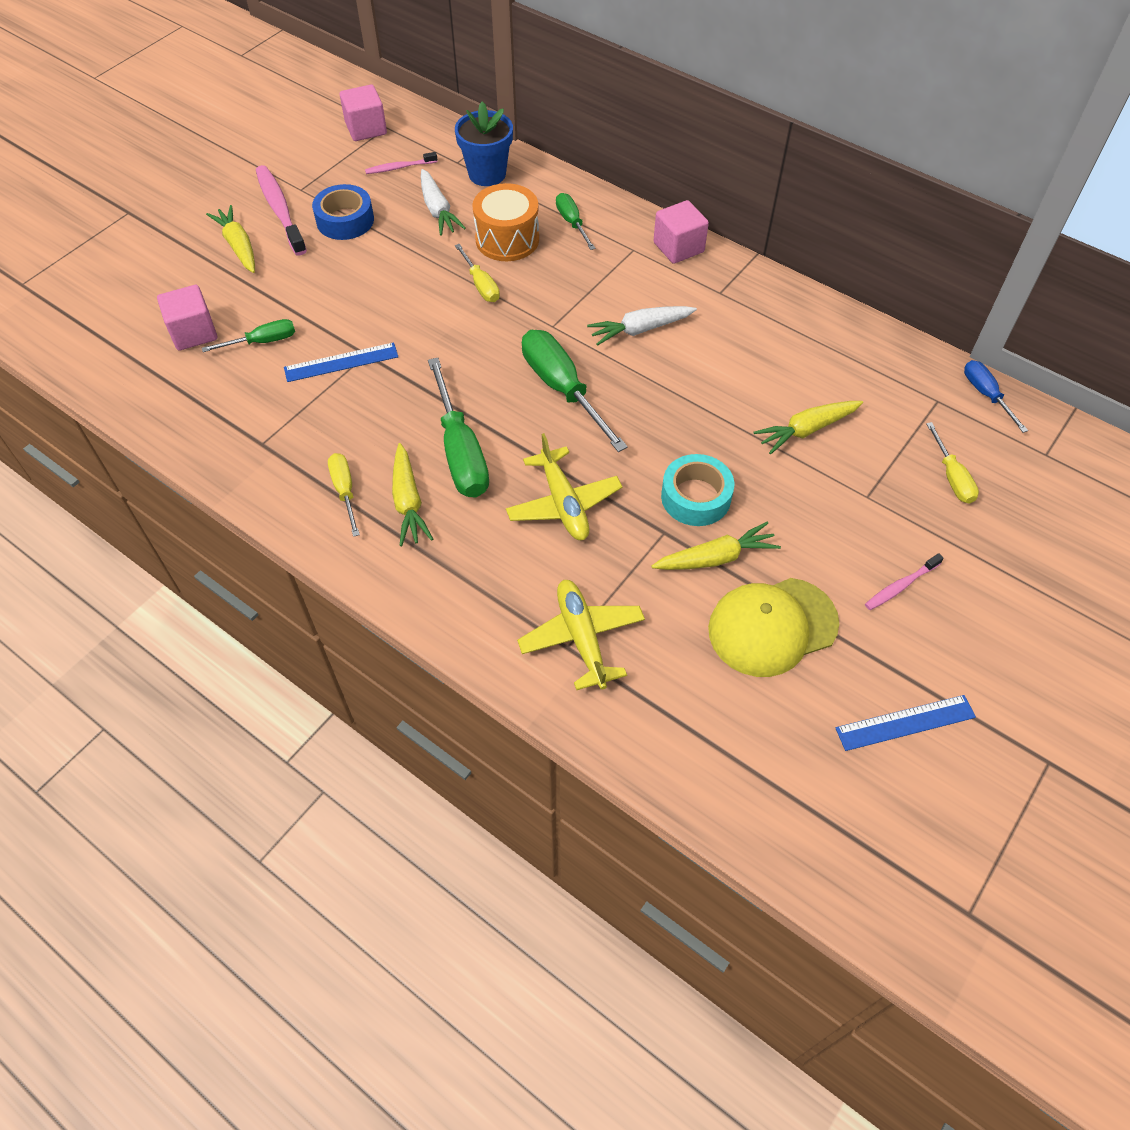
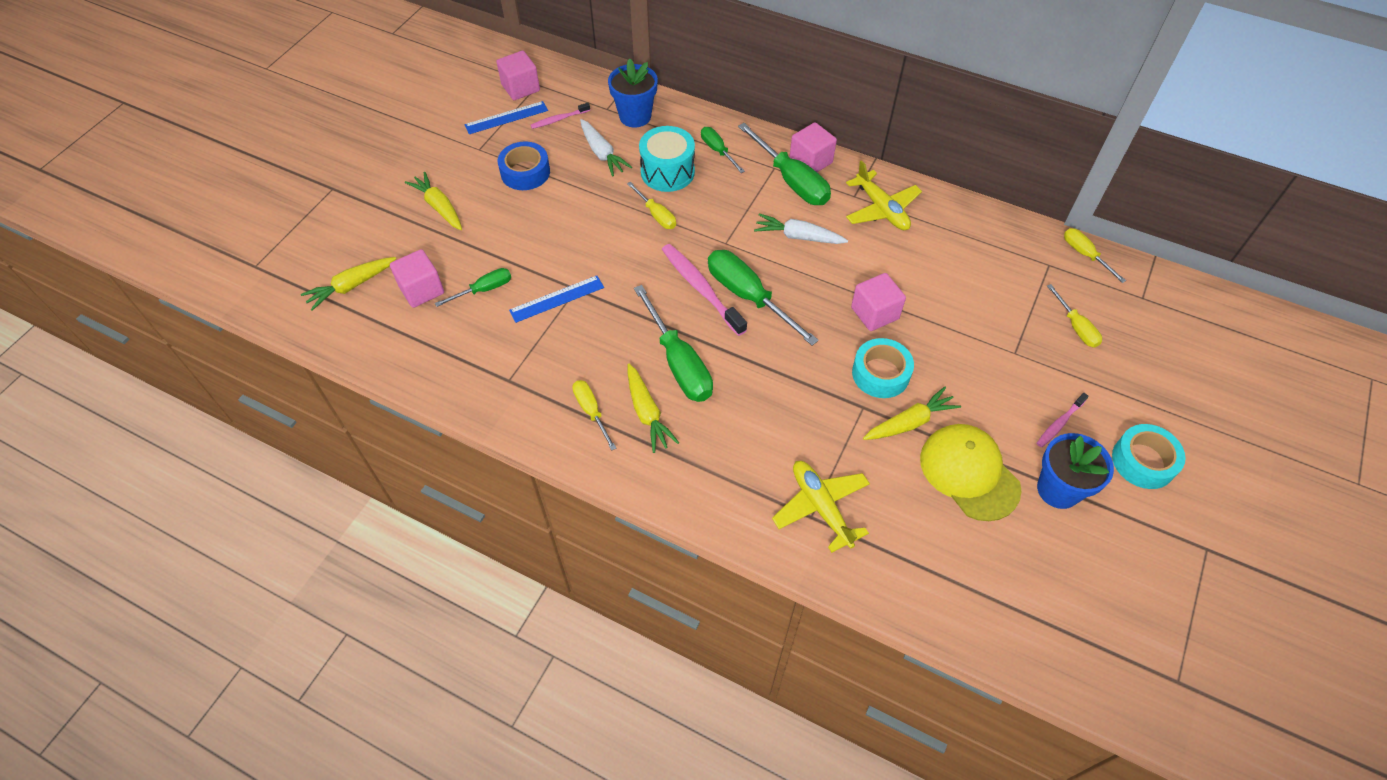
camera: 10 degrees left, 0 degrees up
(280, 210) = (466, 170): pink toothbrush -> pink toothbrush (701, 288)
(507, 239) = (667, 172): orange drum -> turquoise drum
(563, 503) = (775, 395): yellow plane -> yellow plane (881, 209)
(640, 330) = (798, 236): white carrot -> white carrot turned 45 degrees clockwise
(649, 266) = (791, 180): none -> green screwdriver
(707, 428) = (874, 313): none -> pink cube
(772, 626) = (969, 473): yellow cap -> yellow cap turned 90 degrees clockwise
(806, 430) = (953, 304): yellow carrot -> yellow carrot (351, 286)
(878, 662) = (1058, 489): none -> blue flower pot
(905, 723) = (1091, 535): blue ruler -> blue ruler (506, 118)
(986, 395) = (1085, 255): blue screwdriver -> yellow screwdriver
(994, 646) = (1143, 461): none -> turquoise tape

